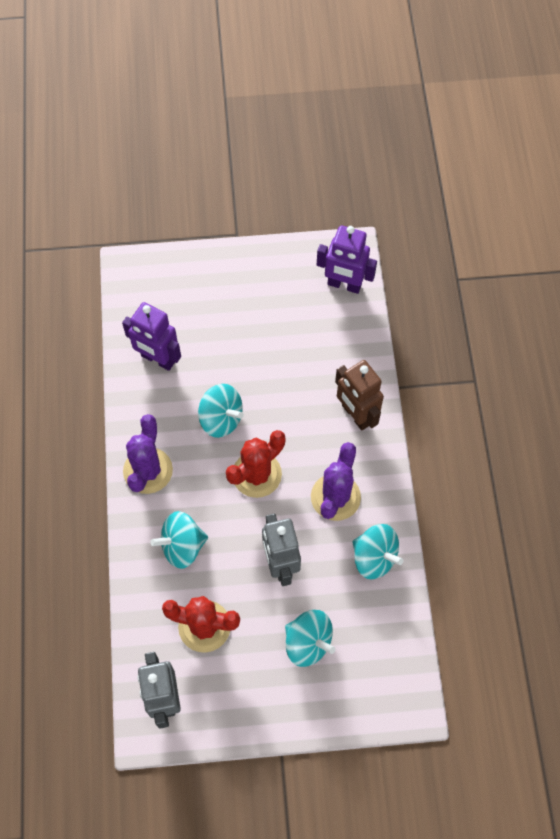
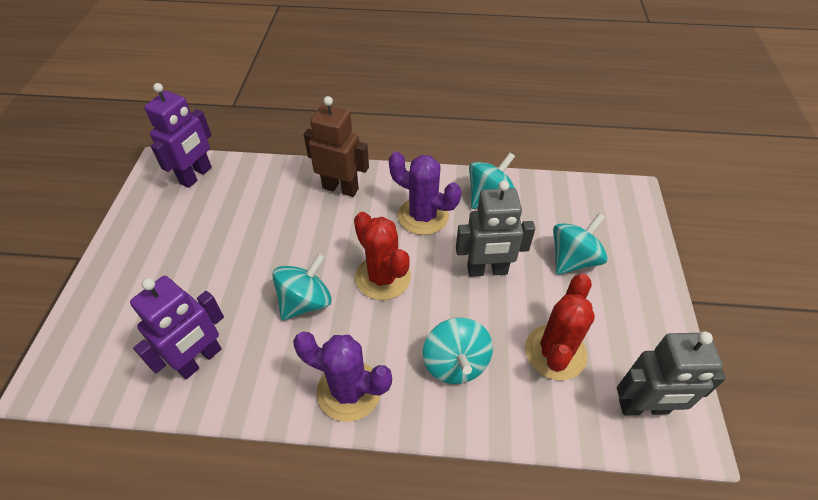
camera: 80 degrees left, 15 degrees down
(356, 415) = (340, 188): brown robot -> brown robot turned 135 degrees counterclockwise

